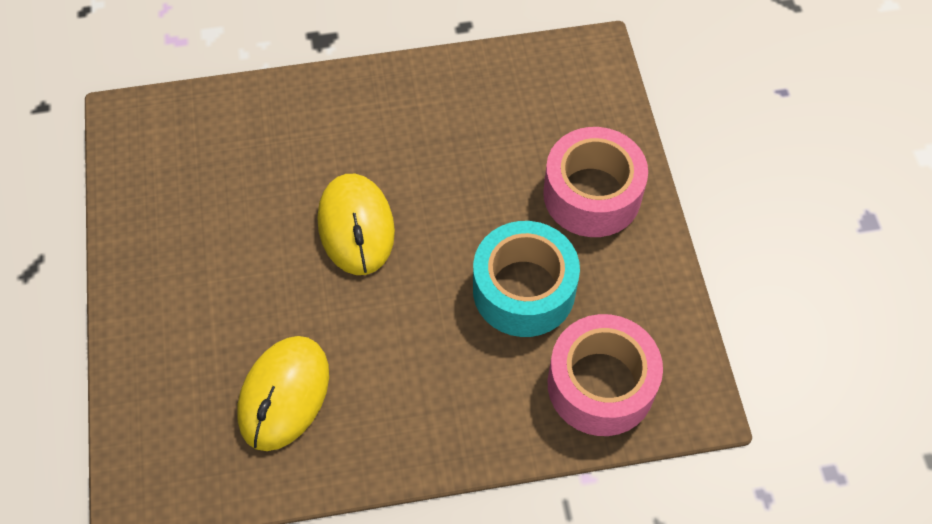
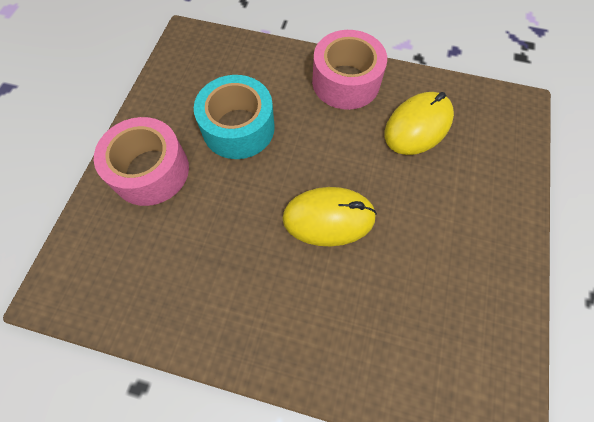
camera: 155 degrees left, 5 degrees up
(356, 226) = (328, 218): yellow mouse -> yellow mouse turned 75 degrees clockwise
(601, 385) = (229, 62): pink tape -> pink tape (346, 82)

